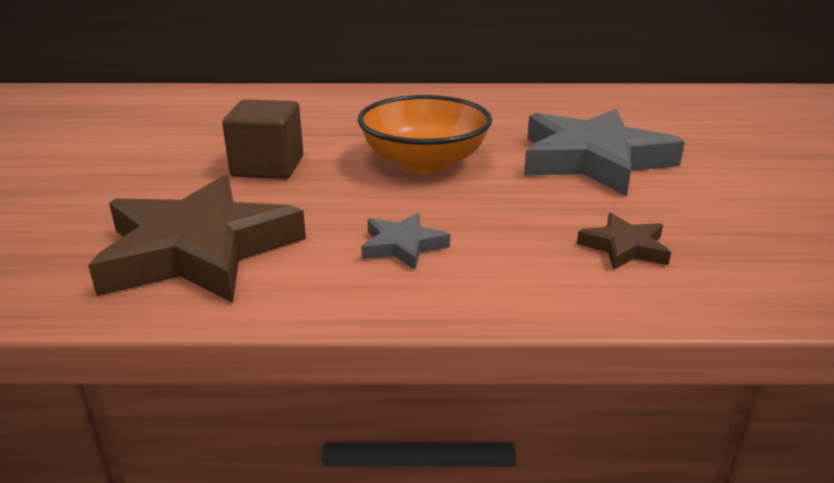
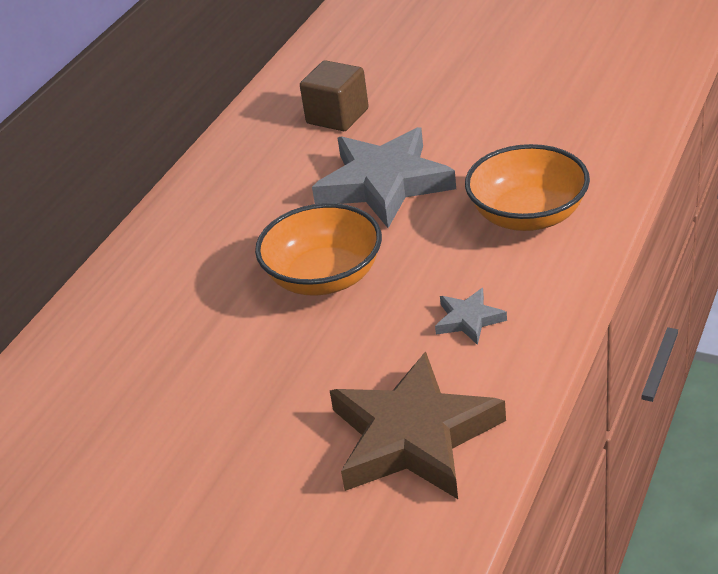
camera: 60 degrees left, 10 degrees up
(268, 167) = (265, 379): brown cube -> brown cube (337, 116)
(624, 247) = (528, 215): brown star -> orange bowl

